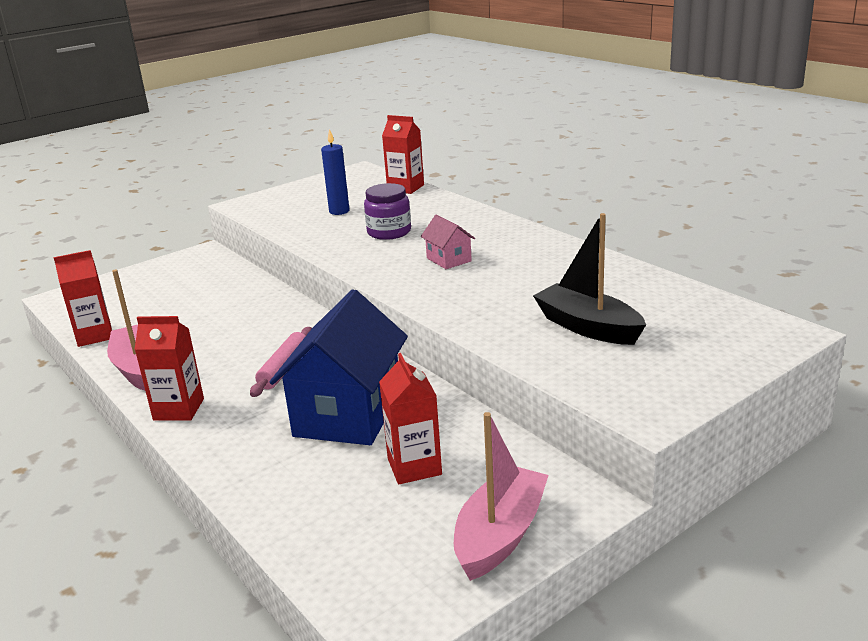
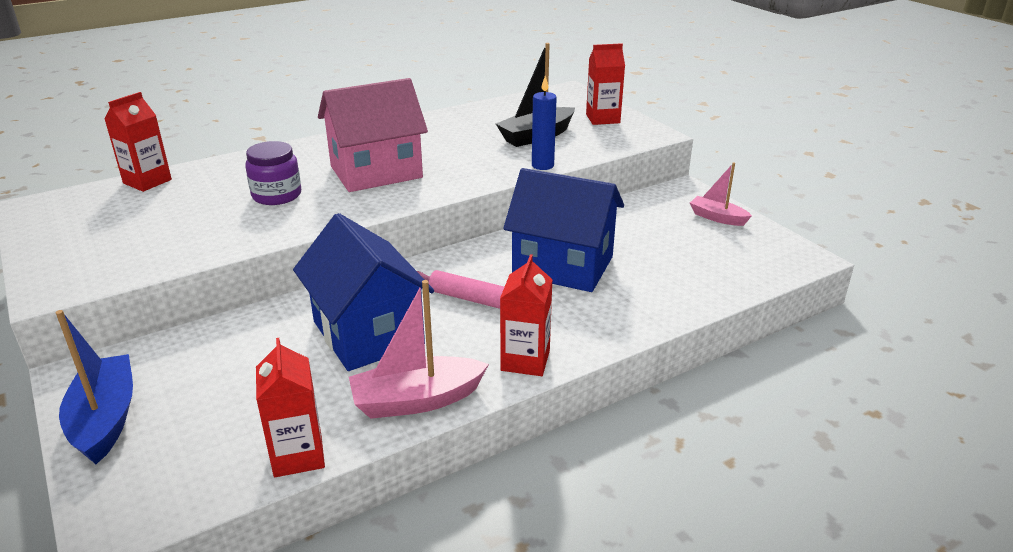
camera: 85 degrees left, 5 degrees up
(154, 272) = (105, 419): none -> blue boat
(234, 333) = (368, 333): none -> blue house
(339, 211) = (176, 221): blue candle -> blue candle (542, 165)
(414, 466) = (642, 241): red carton -> red carton (602, 119)
(449, 259) = (376, 172): pink house -> pink house, size x2.20
(500, 535) = (717, 218): pink boat -> pink boat, size x0.62

